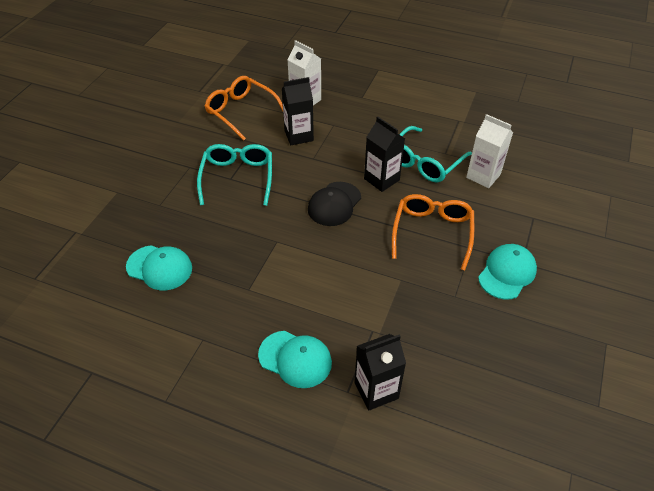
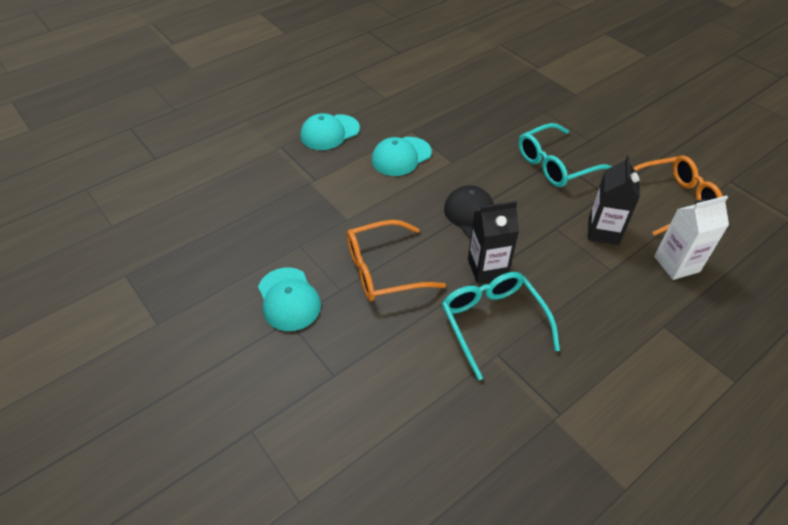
camera: 120 degrees right, 0 degrees up
(159, 268) = (469, 95): turquoise cap -> turquoise cap (401, 156)
(237, 177) = (555, 165): turquoise glasses -> turquoise glasses turned 120 degrees clockwise
(376, 390) = (268, 160): black carton -> none
(432, 232) = (383, 270): orange glasses -> orange glasses turned 120 degrees clockwise
(483, 176) = (432, 369): white carton -> none

